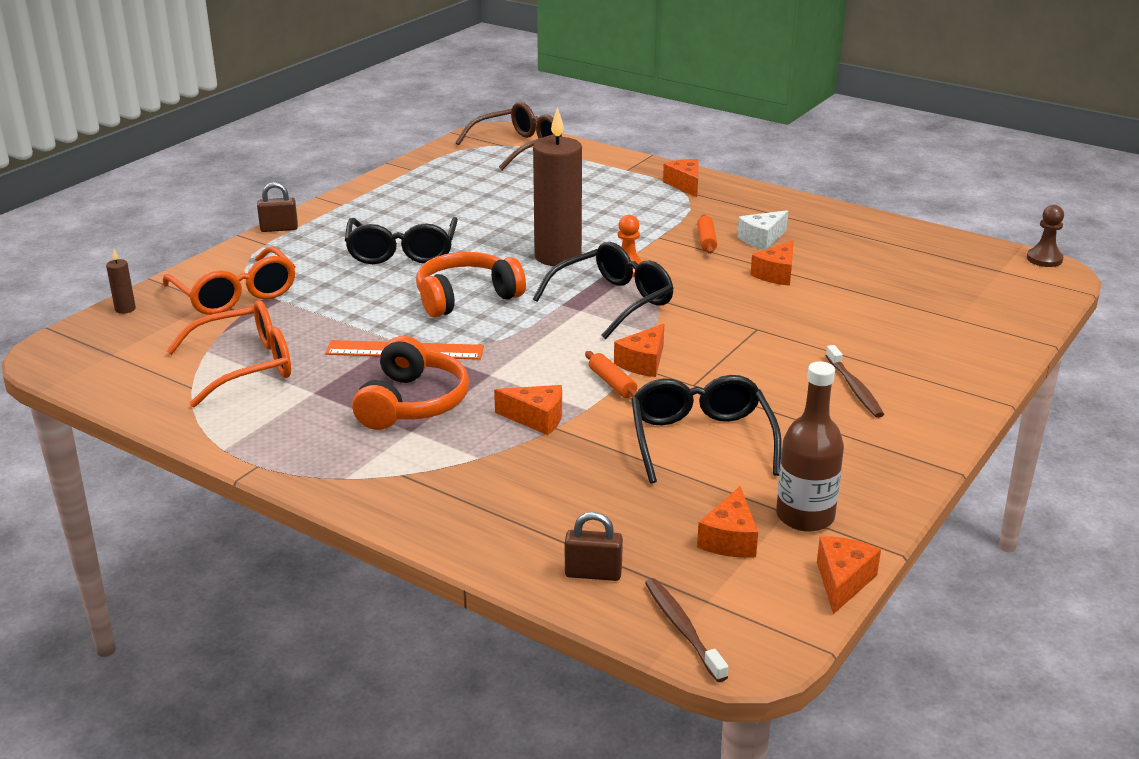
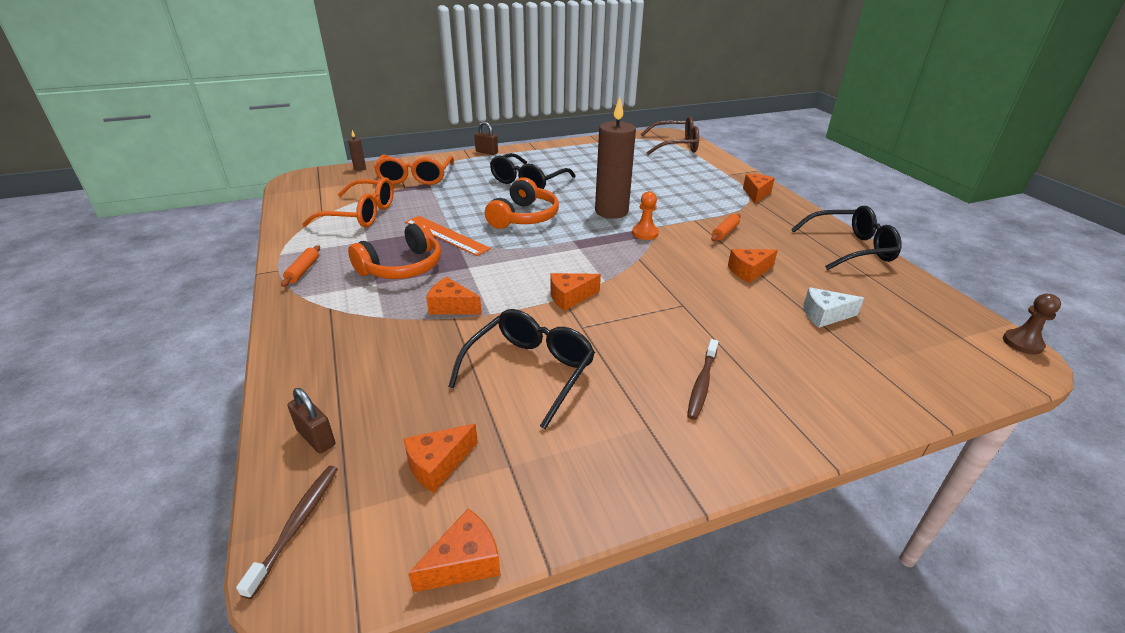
camera: 35 degrees right, 5 degrees up
(466, 297) = (524, 217): orange headphones -> orange headphones turned 105 degrees clockwise
(536, 419) = (451, 307): orange cheese -> orange cheese turned 150 degrees clockwise
(612, 383) = (530, 303): orange rolling pin -> orange rolling pin (303, 271)
(613, 302) = (606, 250): black glasses -> black glasses (850, 248)
(762, 239) = (768, 244): white cheese -> white cheese (824, 315)
(805, 516) = (518, 478): brown bottle -> none

